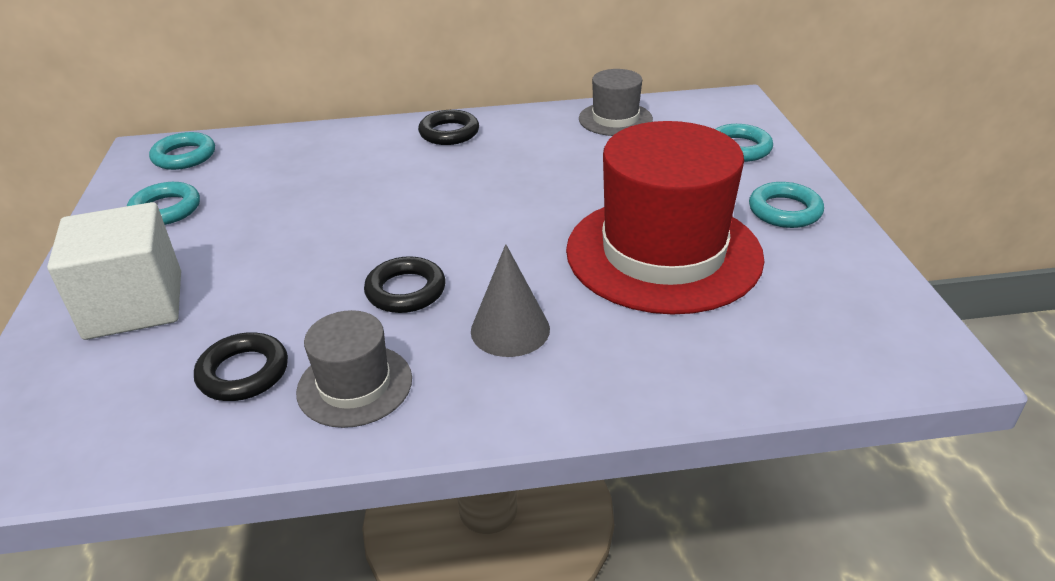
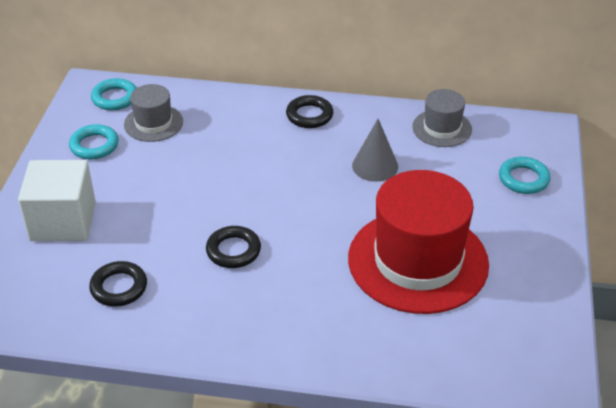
camera: 15 degrees right, 5 degrees up
(355, 385) = (182, 312): grey hat -> grey hat (153, 123)
(510, 330) = (289, 296): grey cone -> grey cone (375, 166)
(784, 211) = (525, 245): turquoise ring -> none

